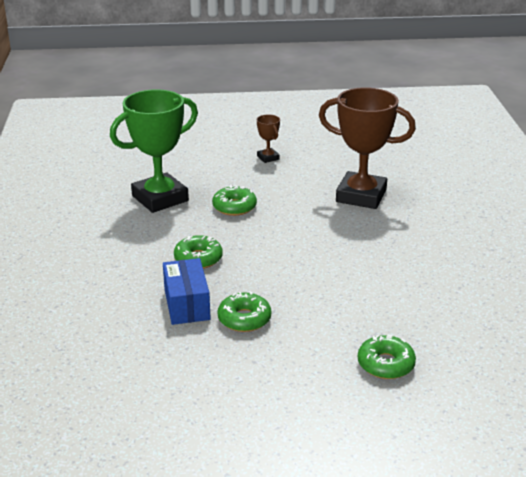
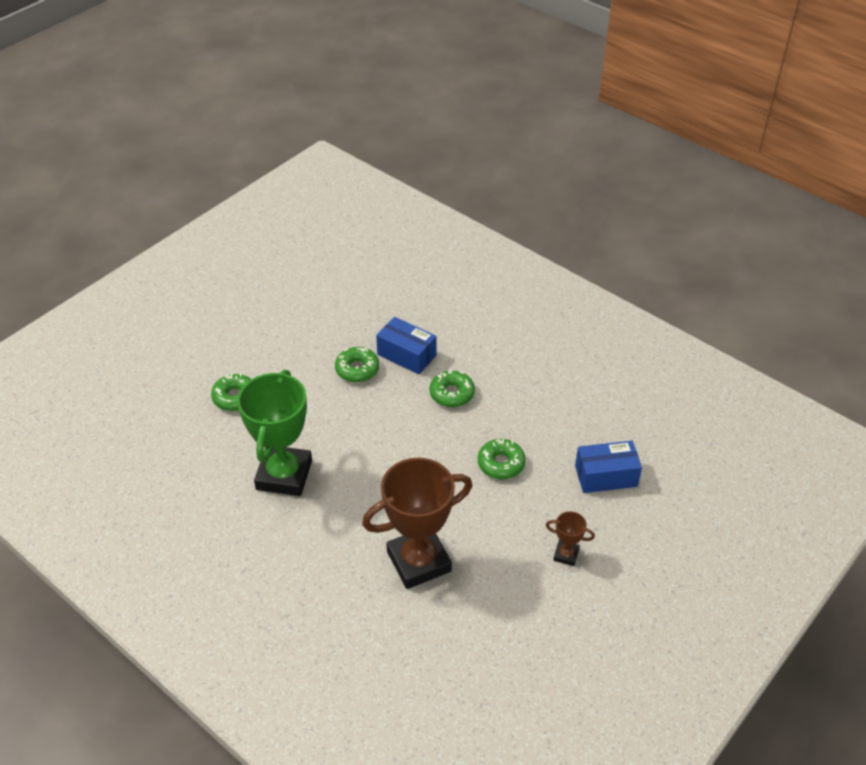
camera: 135 degrees right, 15 degrees up
(160, 198) = (568, 429): green trophy -> green trophy (284, 475)
(183, 170) = (606, 476): none -> blue box

